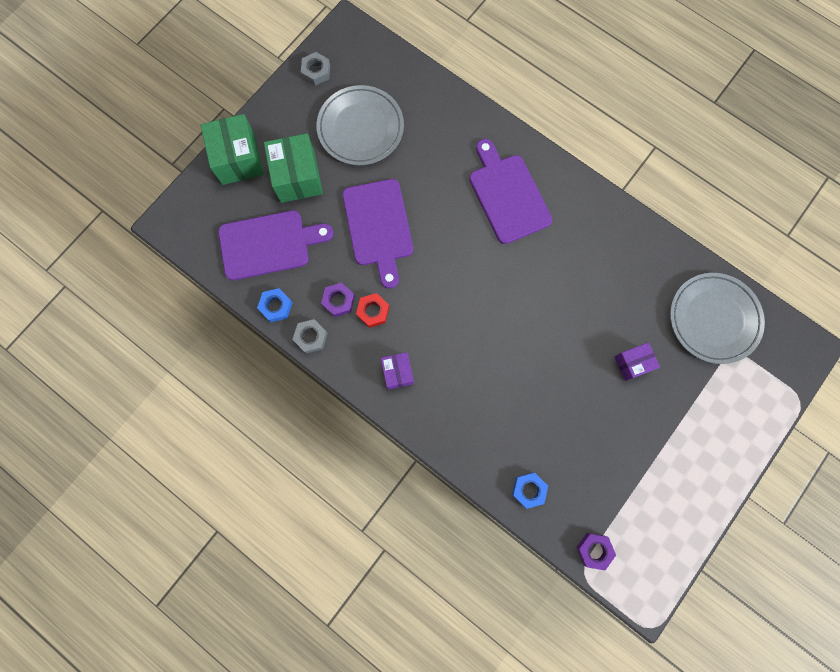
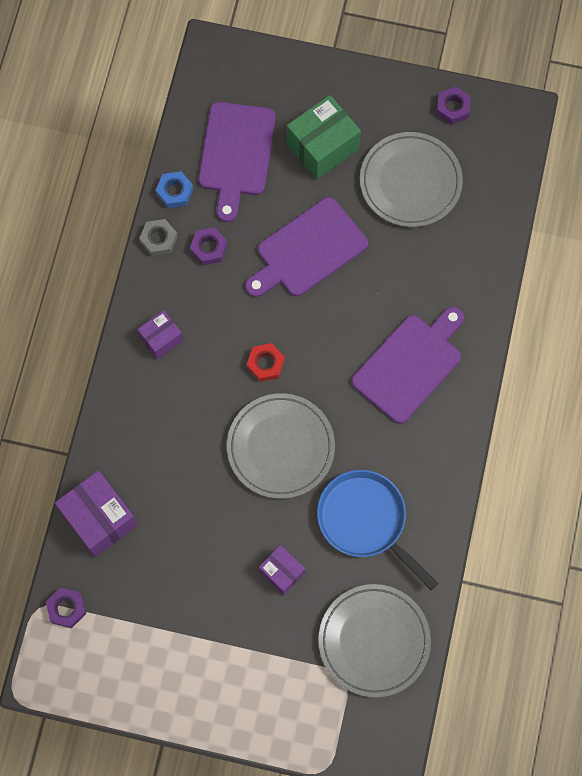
camera: 65 degrees right, 5 degrees down
(238, 159) = (313, 81): green box -> none
(269, 244) = (236, 154): purple cutting board -> purple cutting board turned 45 degrees clockwise
(316, 71) = (452, 108): grey nut -> purple nut
(373, 311) = (213, 286): red nut -> red nut (265, 364)
(528, 490) = (99, 518): blue nut -> purple box
(531, 319) = (280, 447): none -> grey plate
(617, 283) = (365, 521): none -> blue pan

